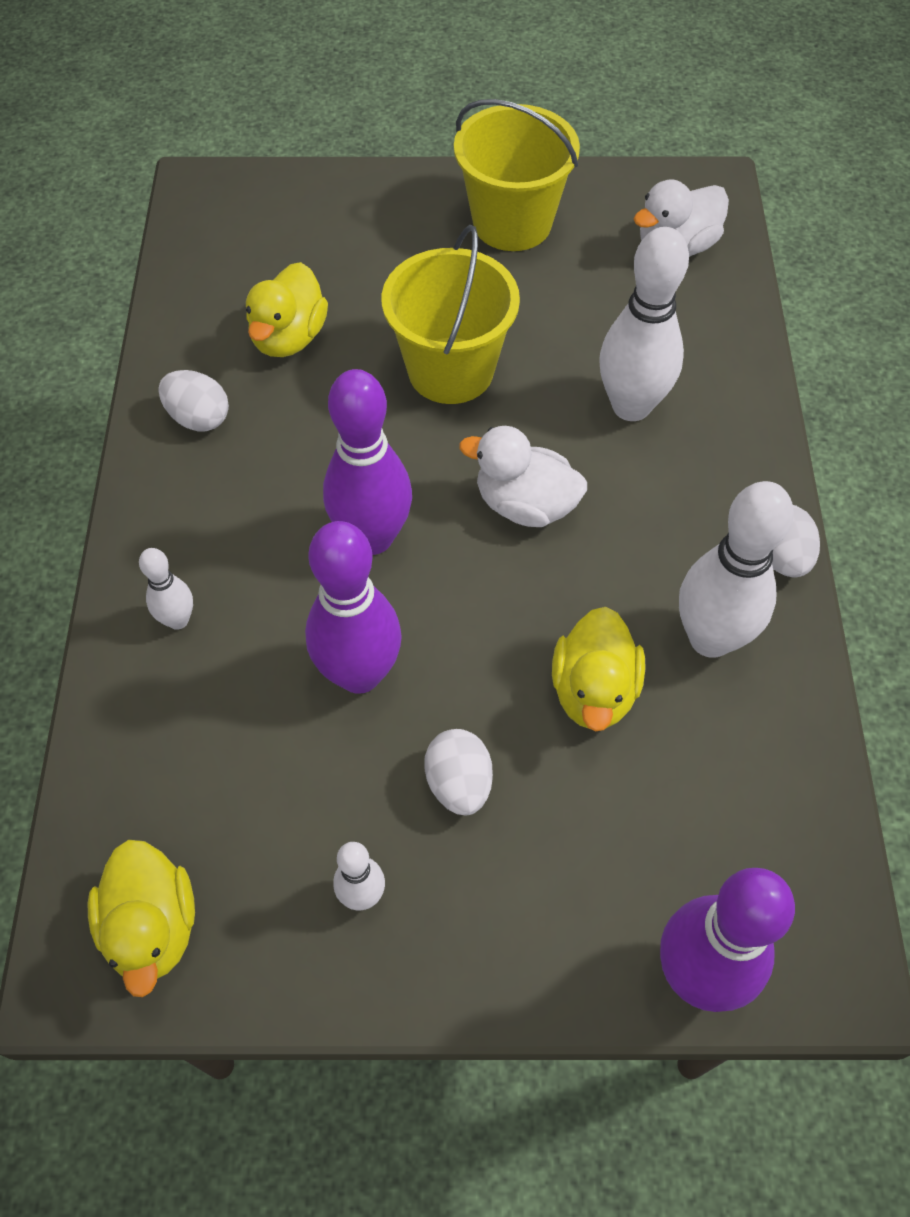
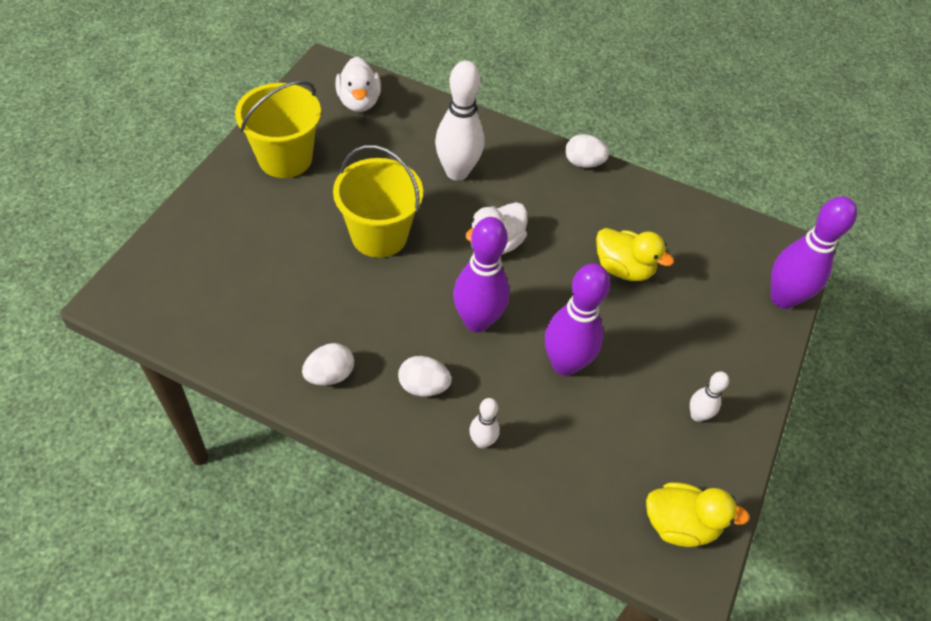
camera: 70 degrees left, 5 degrees down
(289, 337) = (296, 302): yellow duck -> none
(459, 783) = (651, 347): white egg -> white egg (423, 386)
(710, 638) = (615, 210): white bowling pin -> none

